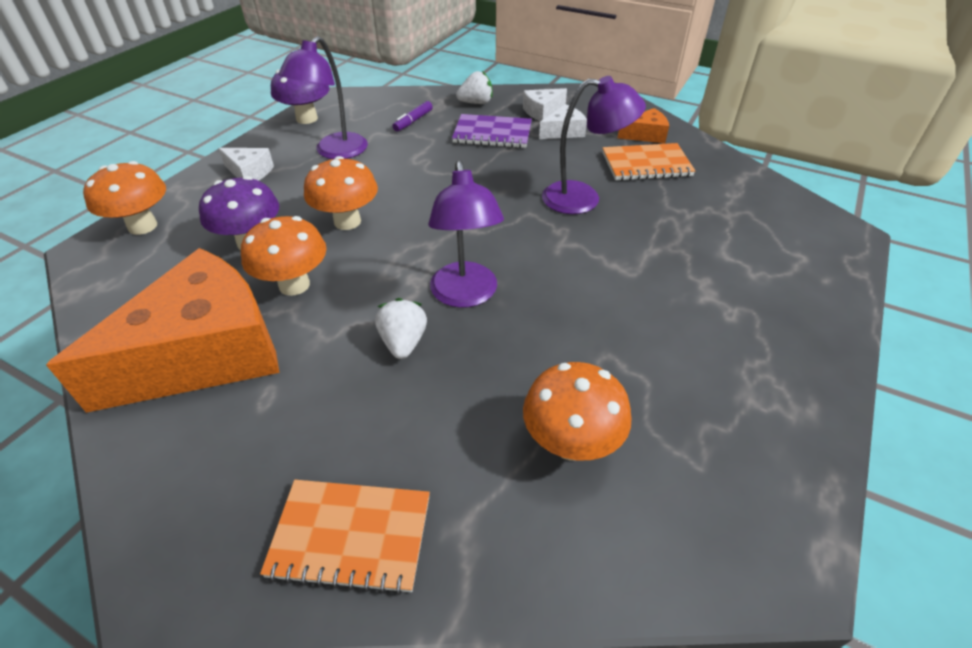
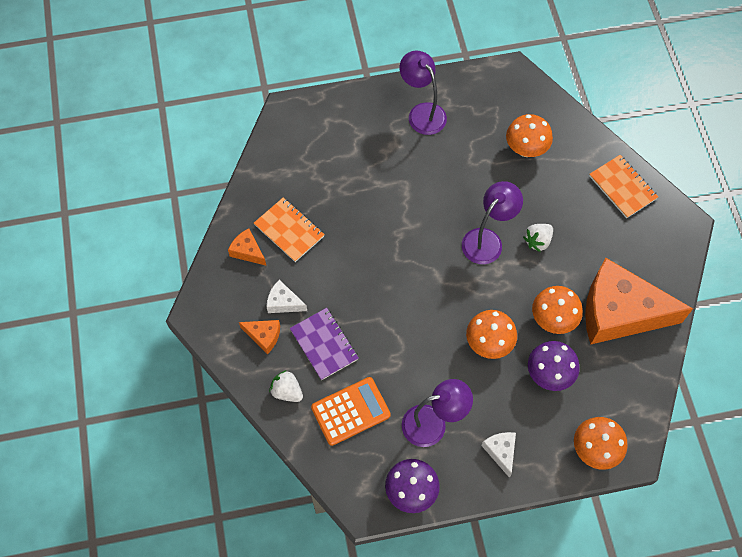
camera: 130 degrees left, 20 degrees up
(413, 121) = (350, 411): purple marker -> orange calculator
(542, 111) = (264, 336): white cheese -> orange cheese
(583, 198) = (358, 241): purple lamp -> purple lamp (422, 112)

